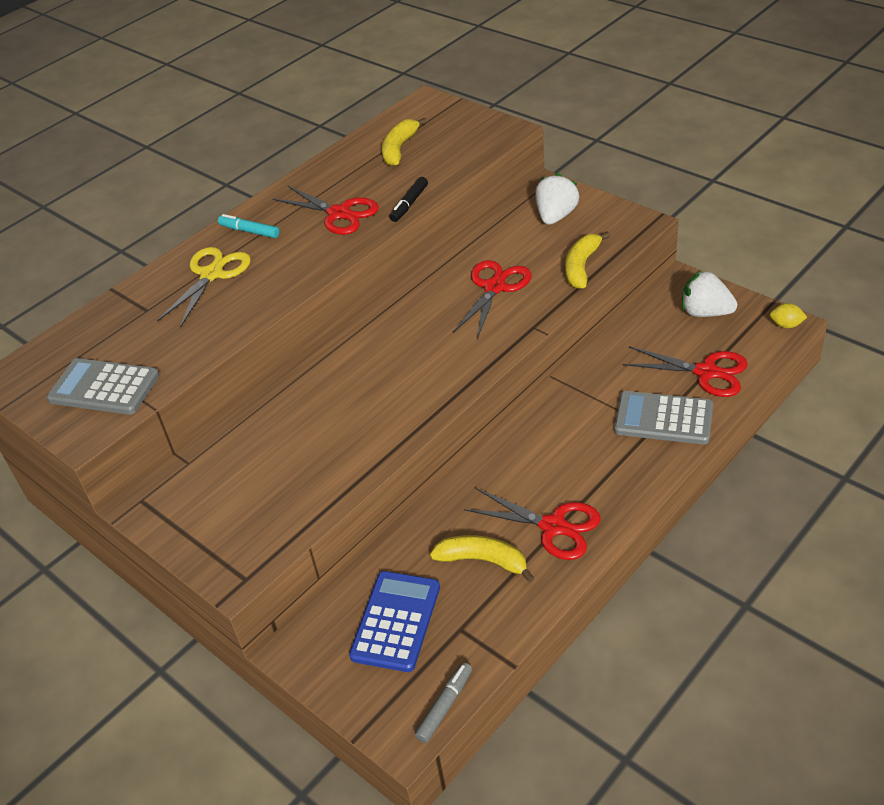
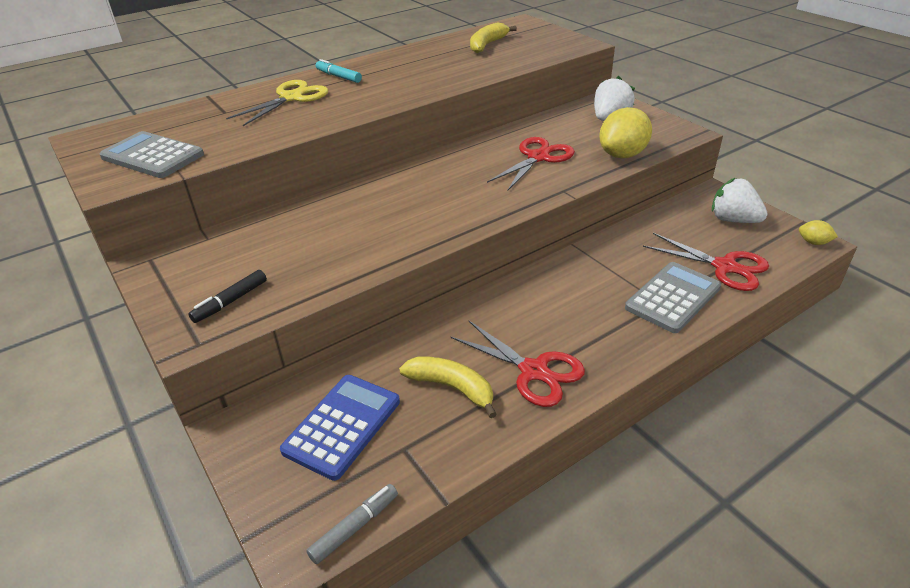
camera: 10 degrees right, 5 degrees down
(339, 213) = (417, 75): red scissors -> none
(409, 204) = (479, 77): black marker -> black marker (230, 301)
(581, 267) = (622, 155): yellow banana -> yellow lemon
(663, 419) = (673, 298): grey calculator -> grey calculator turned 105 degrees clockwise

